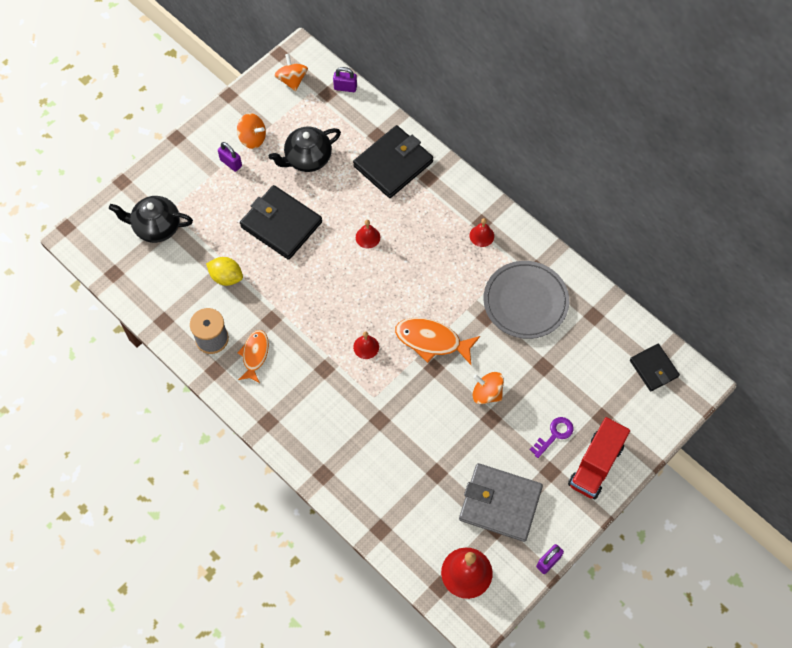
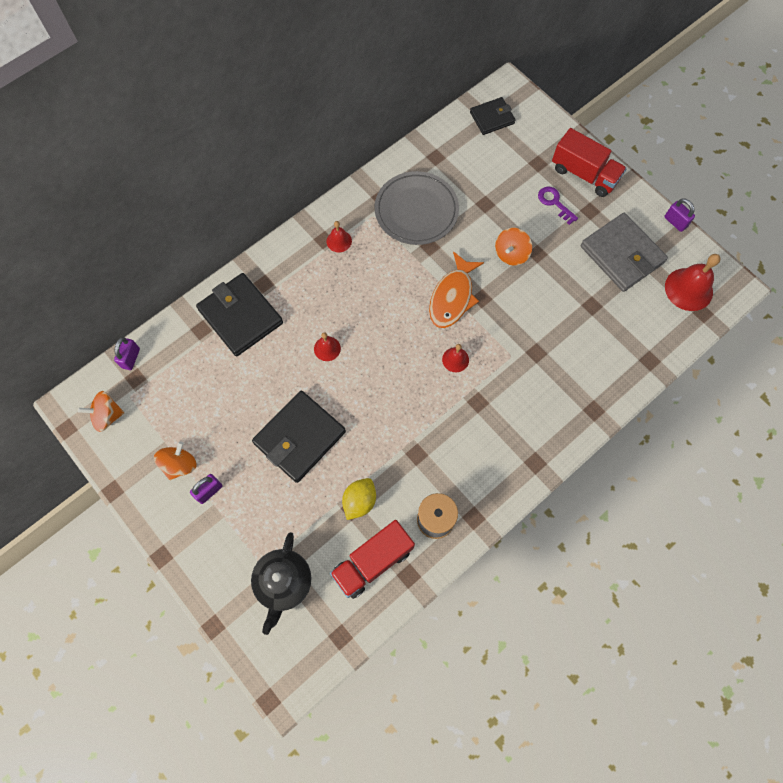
camera: 85 degrees left, 5 degrees up
(175, 292) = (373, 561): none -> red truck
(255, 355) = (458, 473): orange fish -> none
(307, 159) = (218, 405): black teapot -> none
(500, 503) = (621, 254): grey wallet -> grey wallet turned 60 degrees counterclockwise

